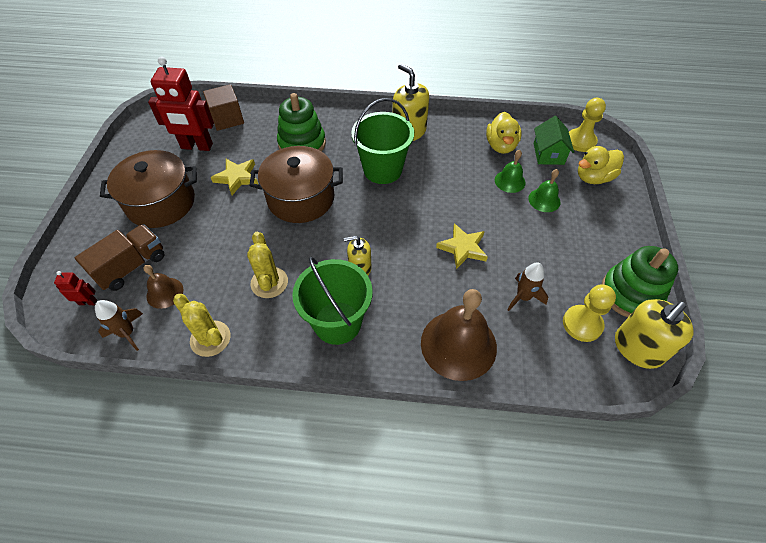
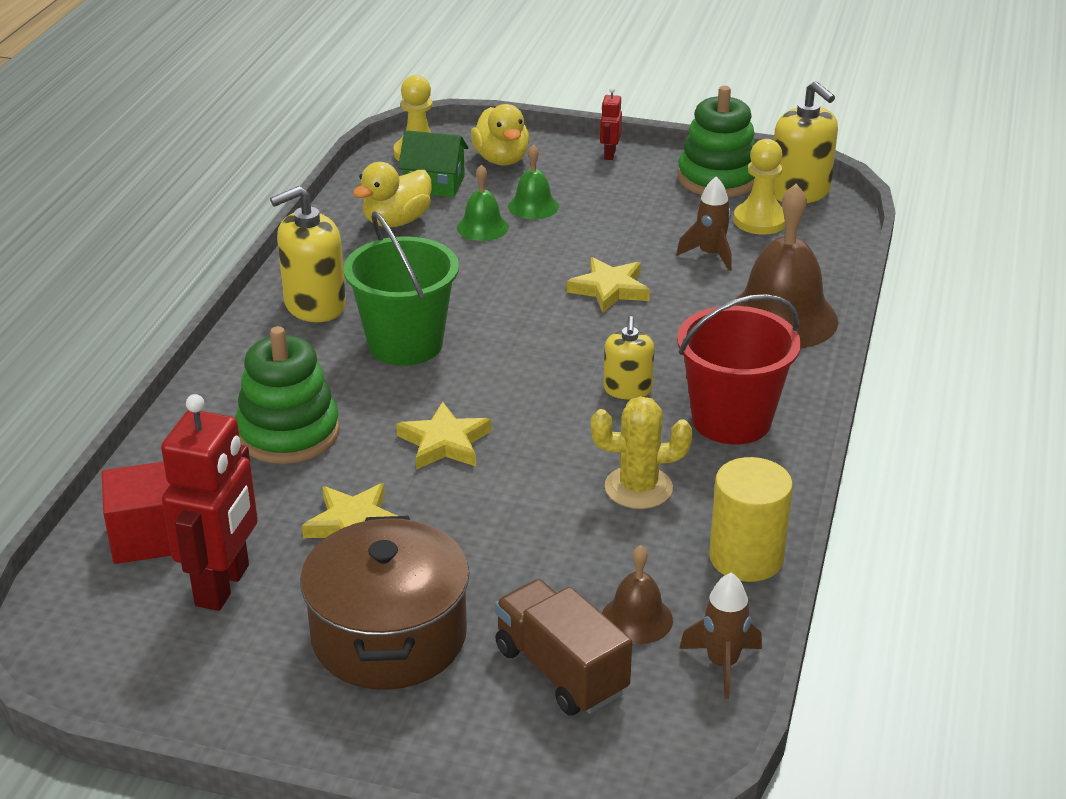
camera: 80 degrees left, 20 degrees down
(88, 302) = (641, 729): red robot -> red robot (609, 154)
(210, 338) = (746, 557): yellow cactus -> yellow cylinder
(227, 119) = (146, 537): brown cube -> red cube
(301, 198) = (444, 443): brown pot -> yellow star
(337, 322) = (731, 420): green bucket -> red bucket
(501, 146) = (396, 221): yellow duck -> yellow duck turned 120 degrees clockwise

